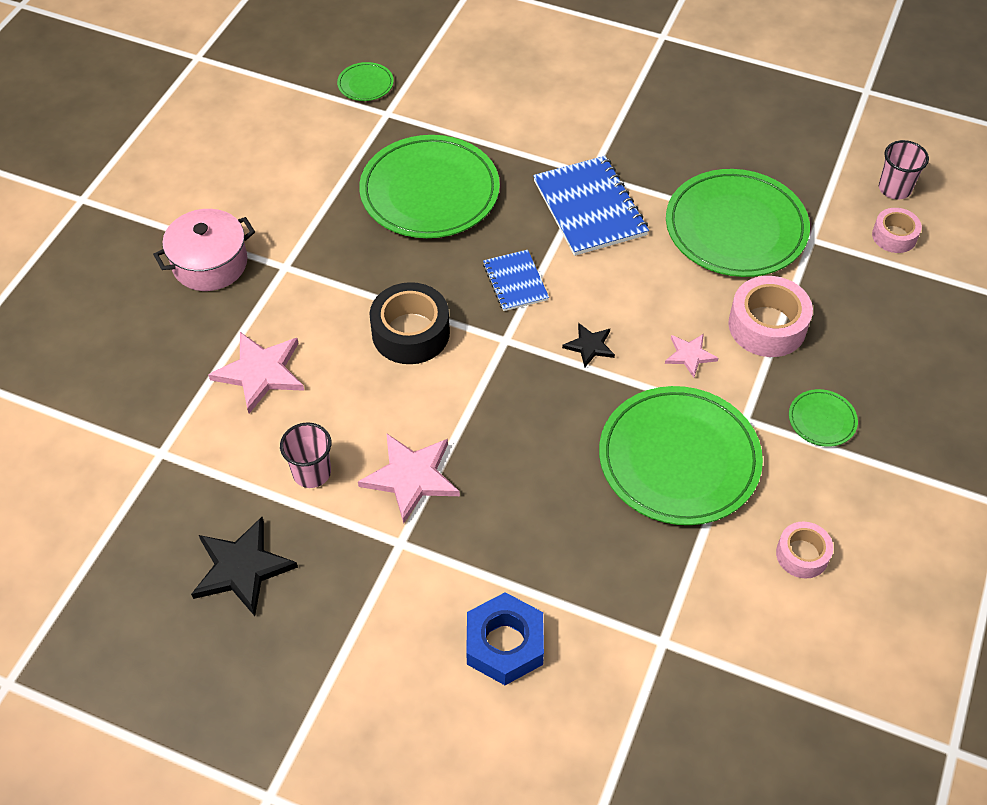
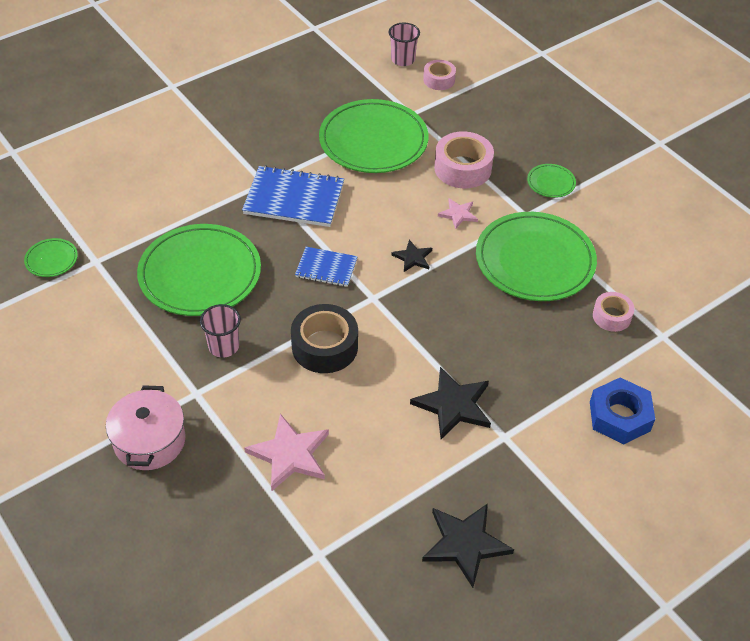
camera: 60 degrees left, 5 degrees down
(312, 472) = (408, 462): pink cup -> pink cup (224, 346)
(411, 477) = (453, 405): pink star -> black star
(802, 554) = (640, 242): pink tape -> pink tape (611, 316)

